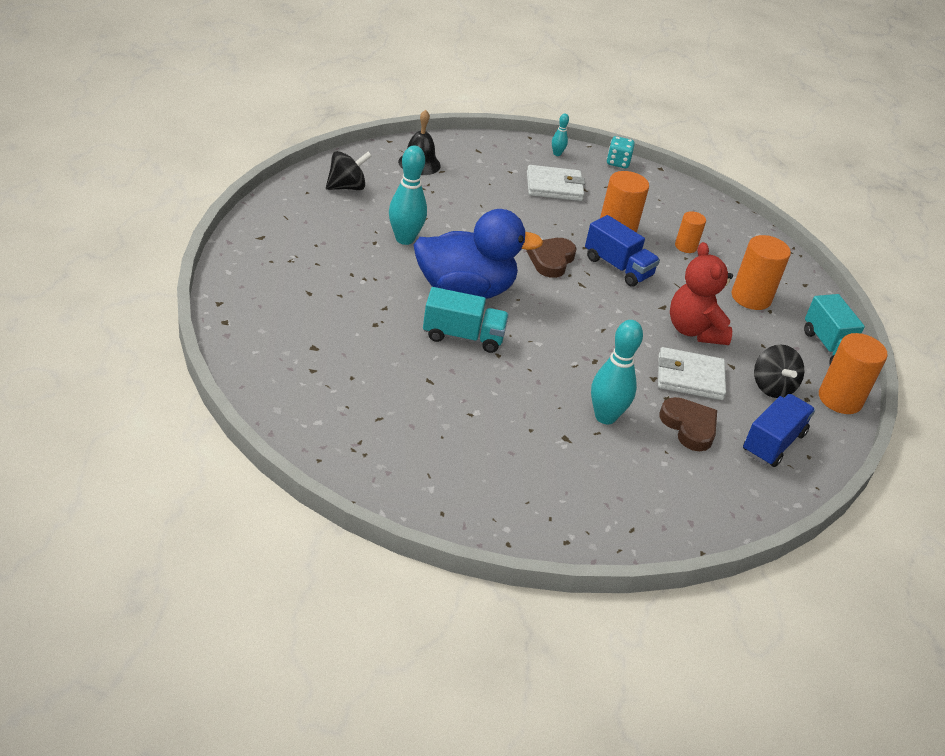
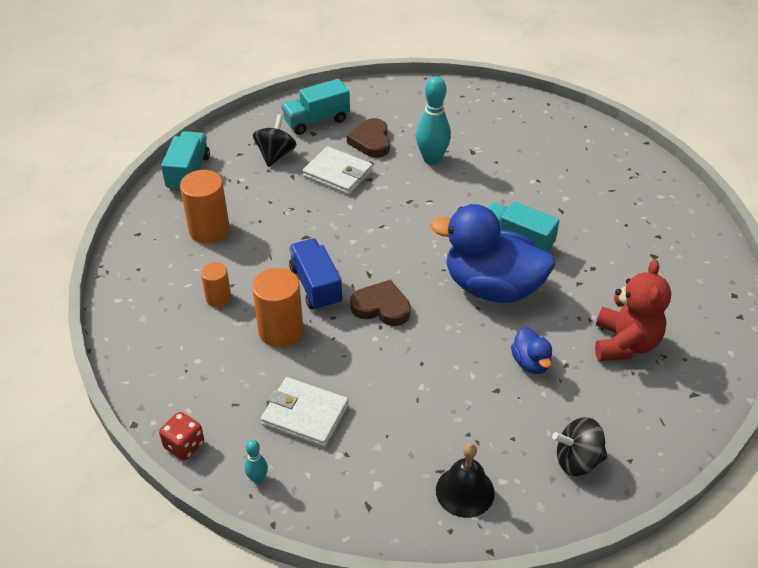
camera: 150 degrees left, 5 degrees up
(404, 239) = (531, 363): turquoise bowling pin -> blue duck
(551, 260) = (381, 307): brown heart -> brown heart turned 120 degrees counterclockwise
(617, 162) = (184, 445): turquoise dice -> red dice
(694, 330) = (297, 210): red teddy bear -> red teddy bear (624, 343)
(773, 443) = (316, 121): blue truck -> turquoise truck
(840, 399) = (229, 137): orange cylinder -> none

